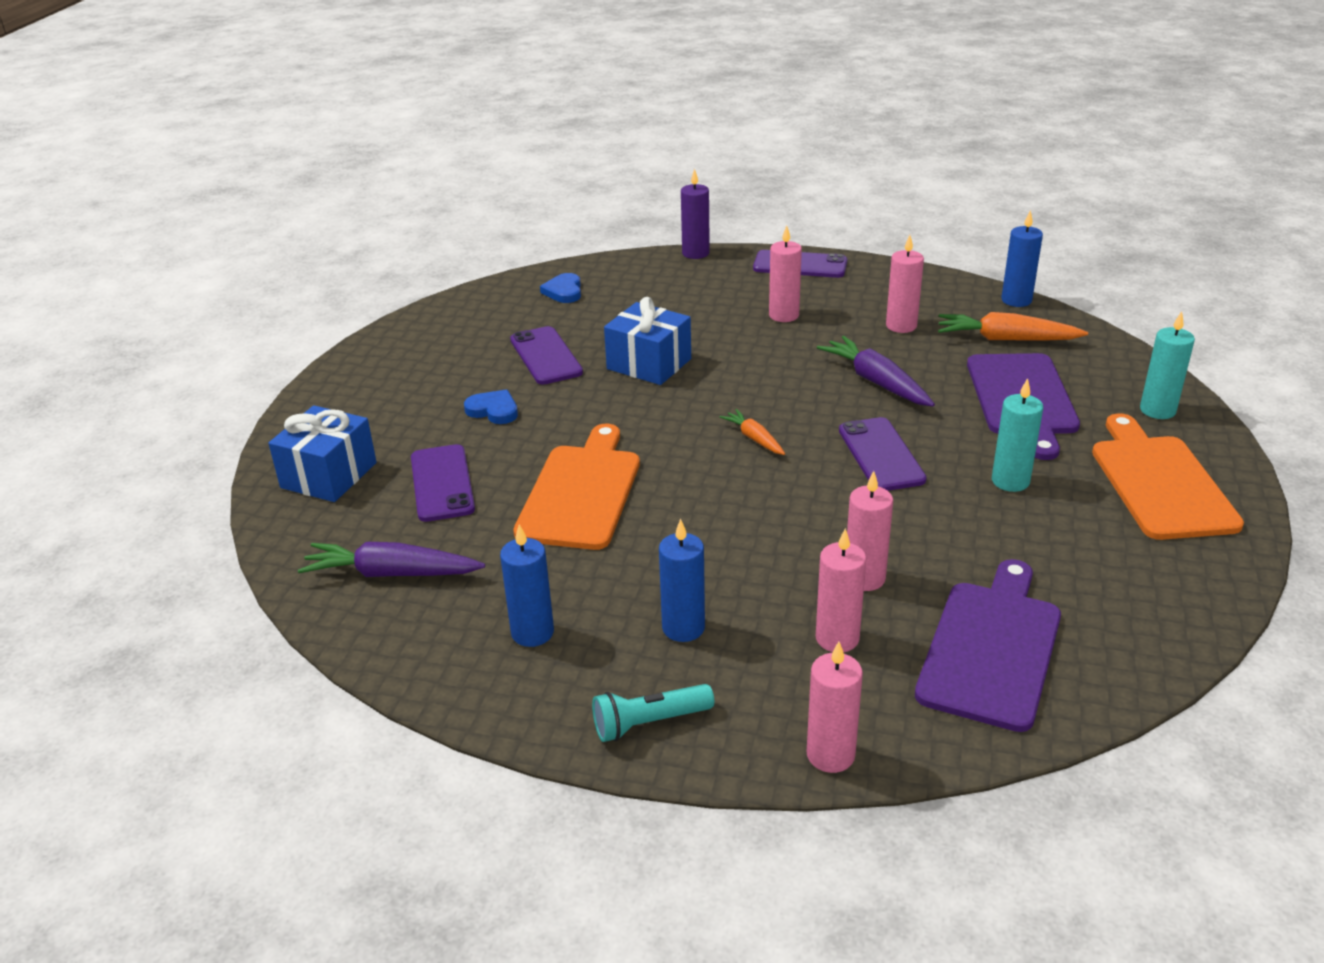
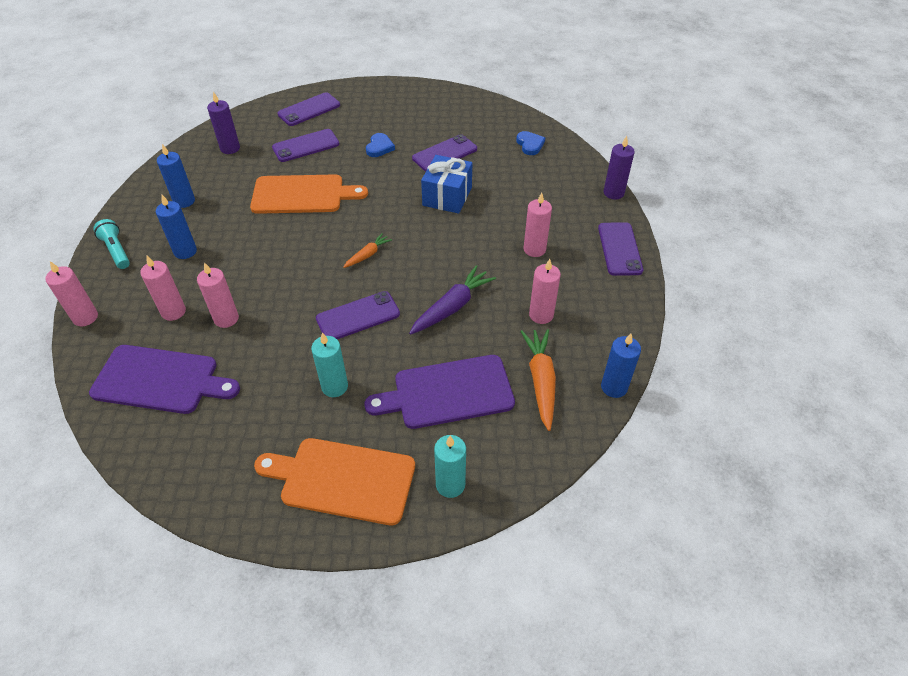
camera: 75 degrees right, 15 degrees up
(329, 475) = (309, 110): blue gift -> purple phone
(392, 573) = (230, 148): purple carrot -> purple candle
(564, 291) = (530, 144): blue heart -> blue heart turned 90 degrees clockwise
(1160, 483) = (343, 479): orange cutting board -> orange cutting board turned 150 degrees counterclockwise

